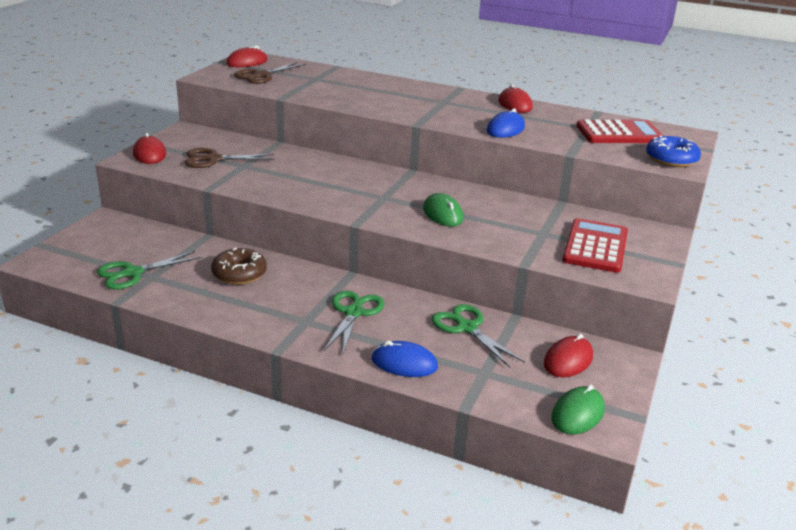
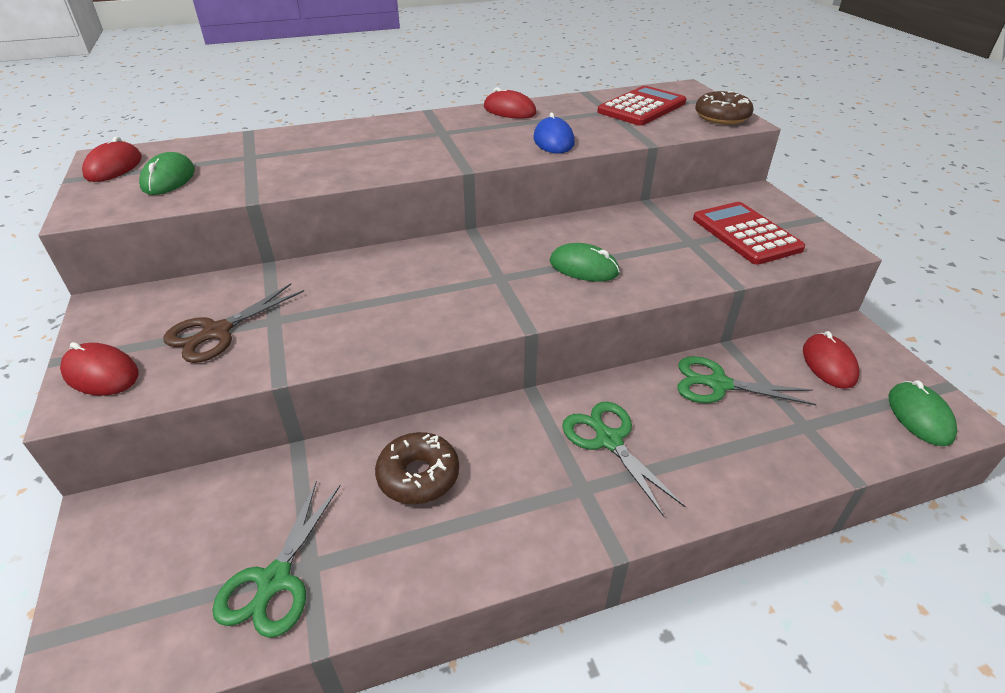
camera: 40 degrees left, 10 degrees up
(261, 76) = (168, 179): brown scissors -> green mouse
(404, 363) = (741, 469): blue mouse -> none
(671, 159) = (721, 117): blue donut -> brown donut

